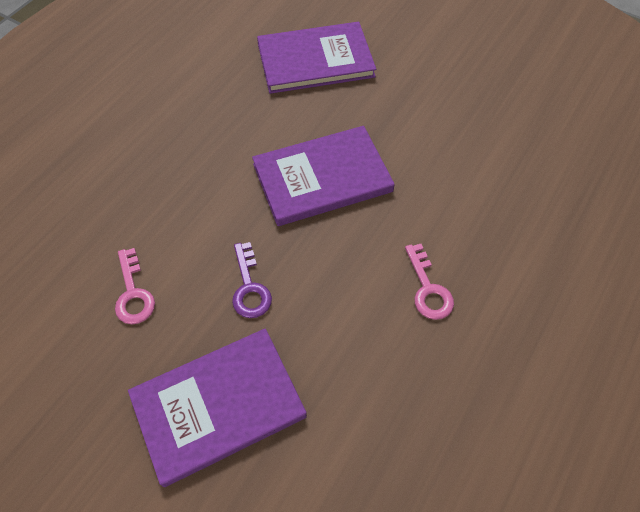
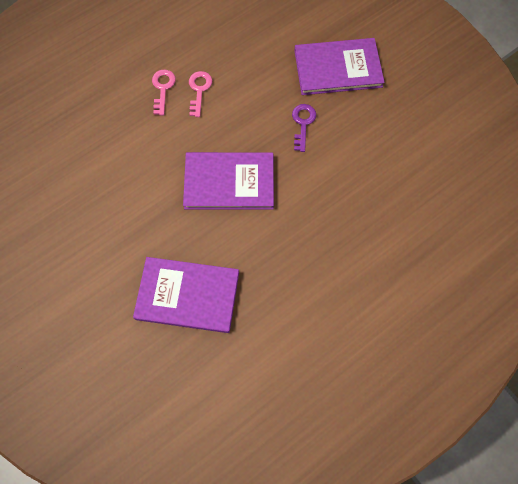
camera: 160 degrees left, 10 degrees up
(133, 293) = (374, 142): pink key -> pink key (163, 88)

